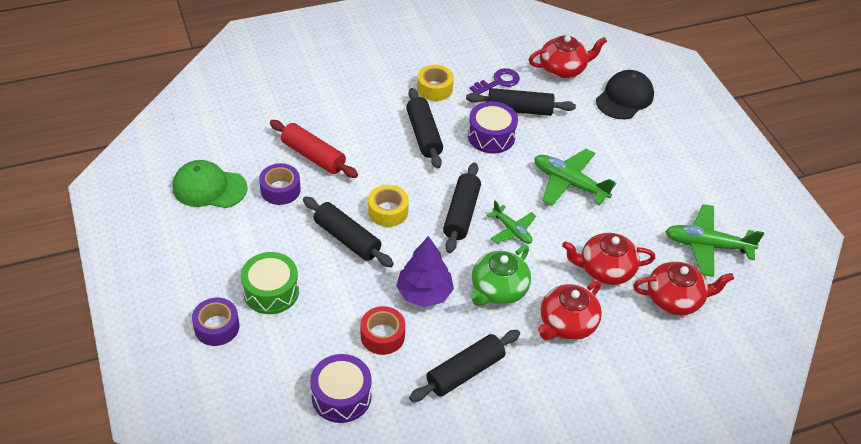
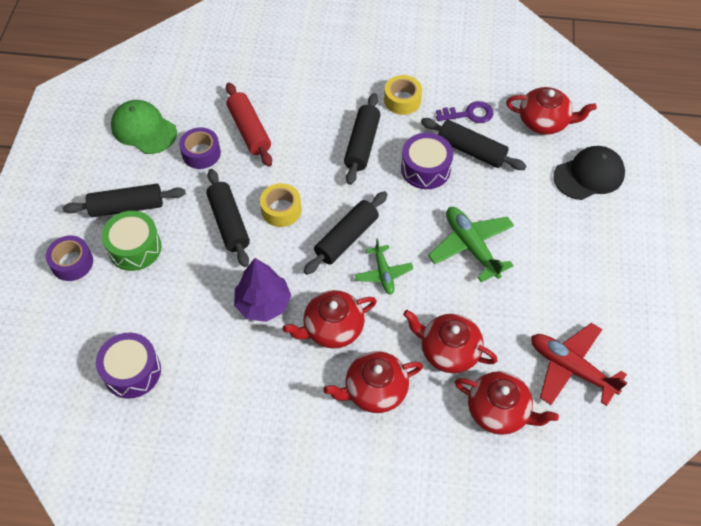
camera: 30 degrees right, 10 degrees up
(382, 336) = (201, 329): red tape -> none
(465, 372) = (251, 396): black rolling pin -> black rolling pin (127, 207)
(498, 289) = (332, 328): green teapot -> red teapot
(707, 246) = (571, 368): green plane -> red plane

